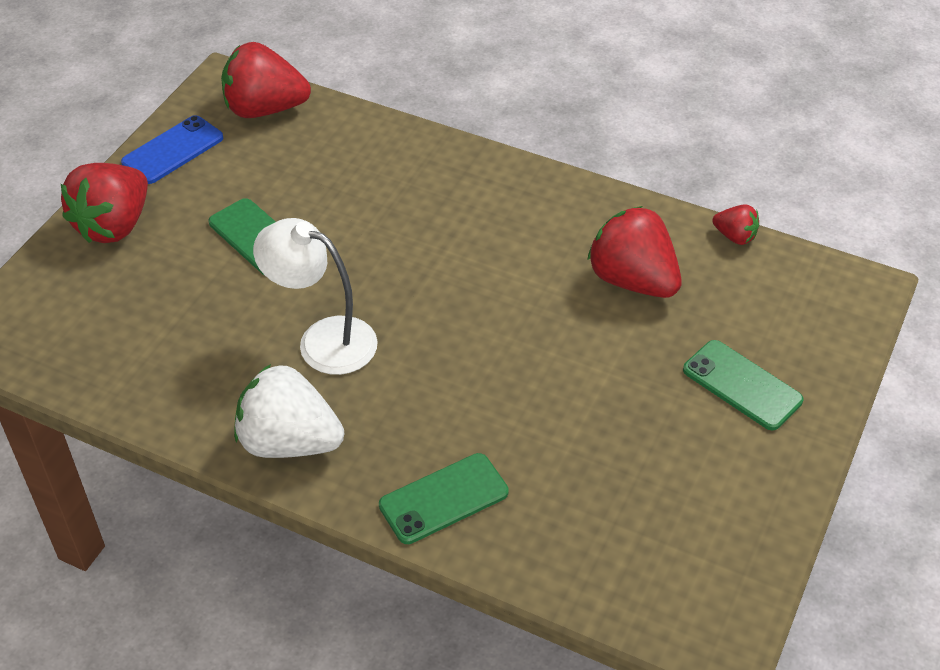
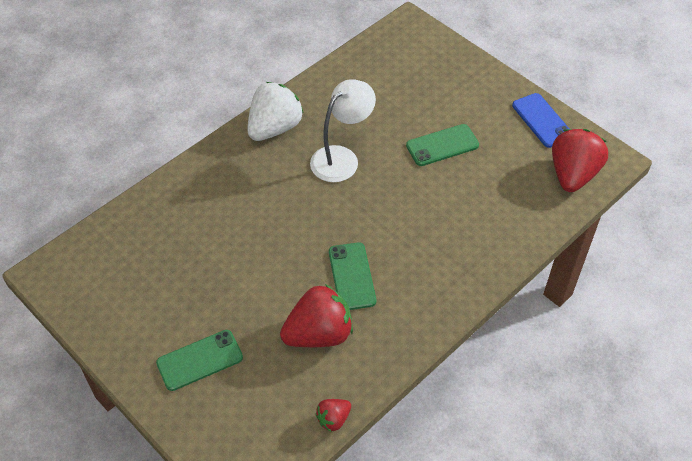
camera: 110 degrees right, 5 degrees up
(114, 225) = (478, 84): red strawberry -> none
(444, 499) = (201, 182): green phone -> green phone (351, 276)

